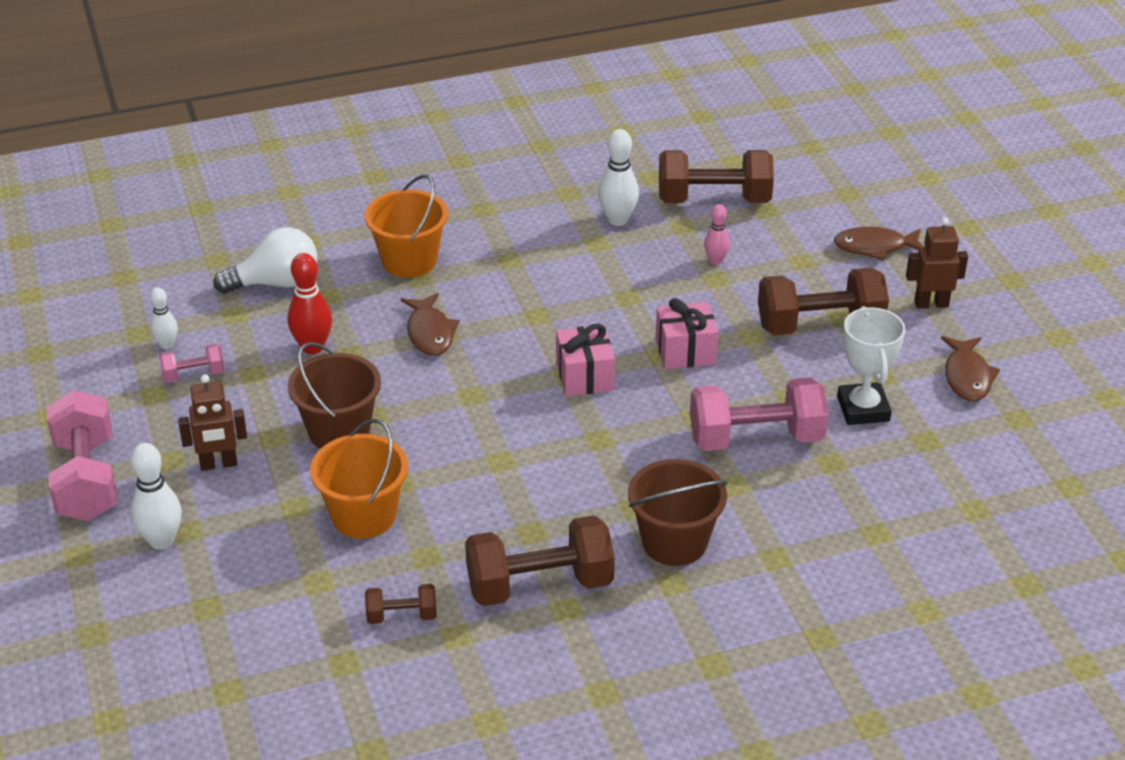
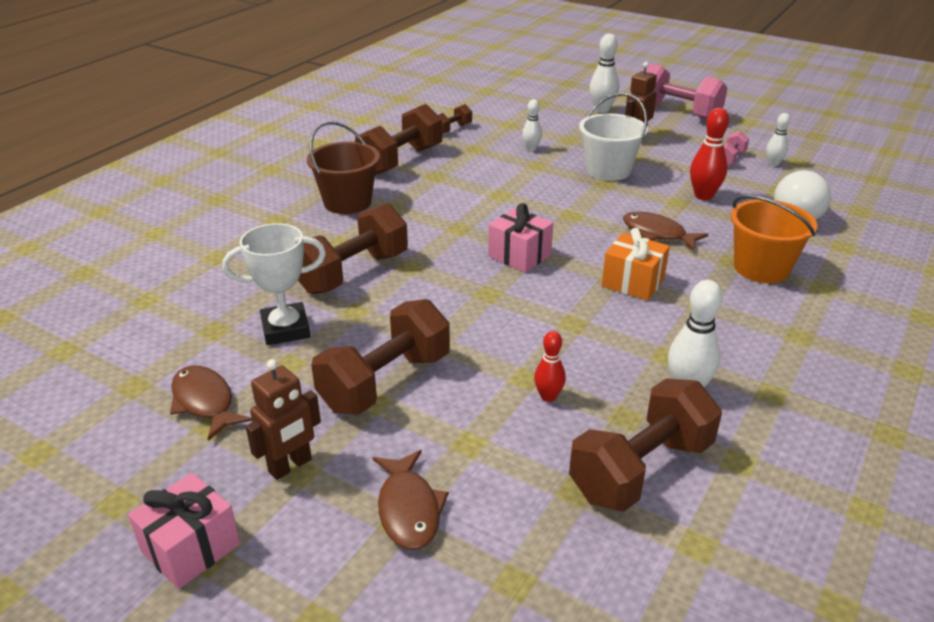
camera: 140 degrees right, 5 degrees down
(339, 431) = (608, 170): brown bucket -> white bucket
(363, 515) = (531, 149): orange bucket -> white bowling pin
(529, 302) = (633, 282): none -> orange gift
(685, 351) = (472, 305): pink gift -> pink gift (191, 548)
(715, 260) = (548, 396): pink bowling pin -> red bowling pin
(756, 438) = (353, 273): pink dumbbell -> brown dumbbell
(863, 409) = (285, 329): white trophy -> white trophy turned 60 degrees counterclockwise
(874, 247) = (409, 509): brown fish -> brown fish turned 120 degrees clockwise

